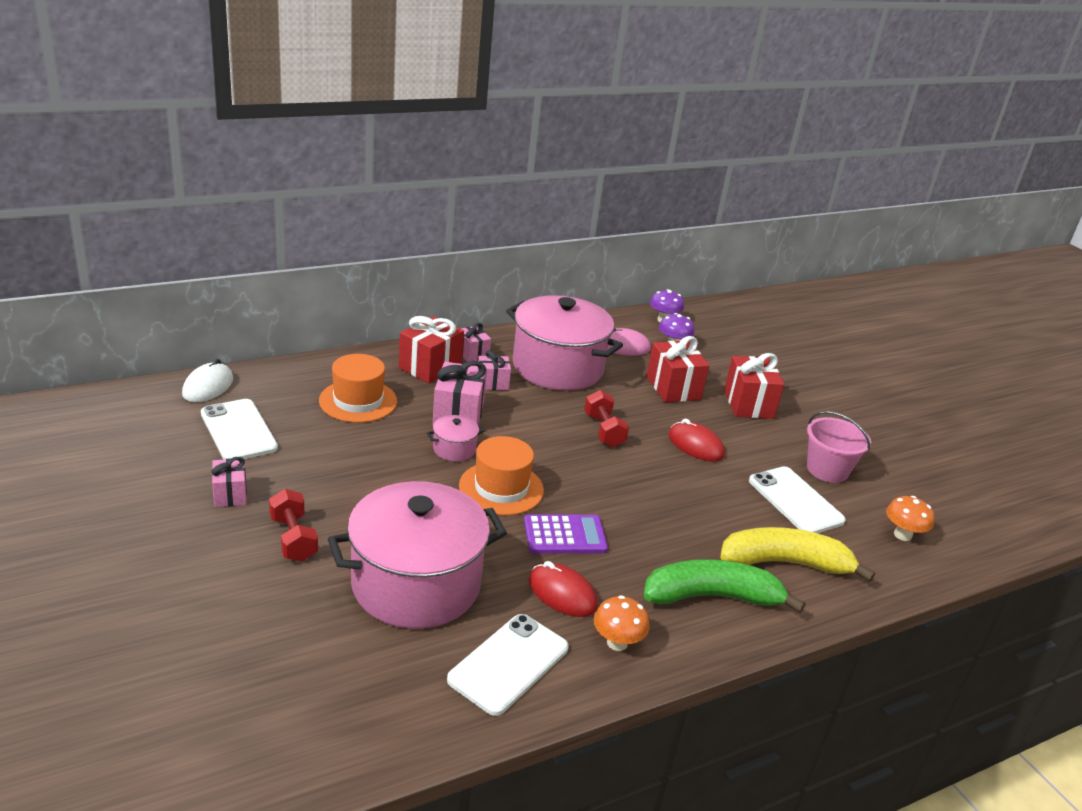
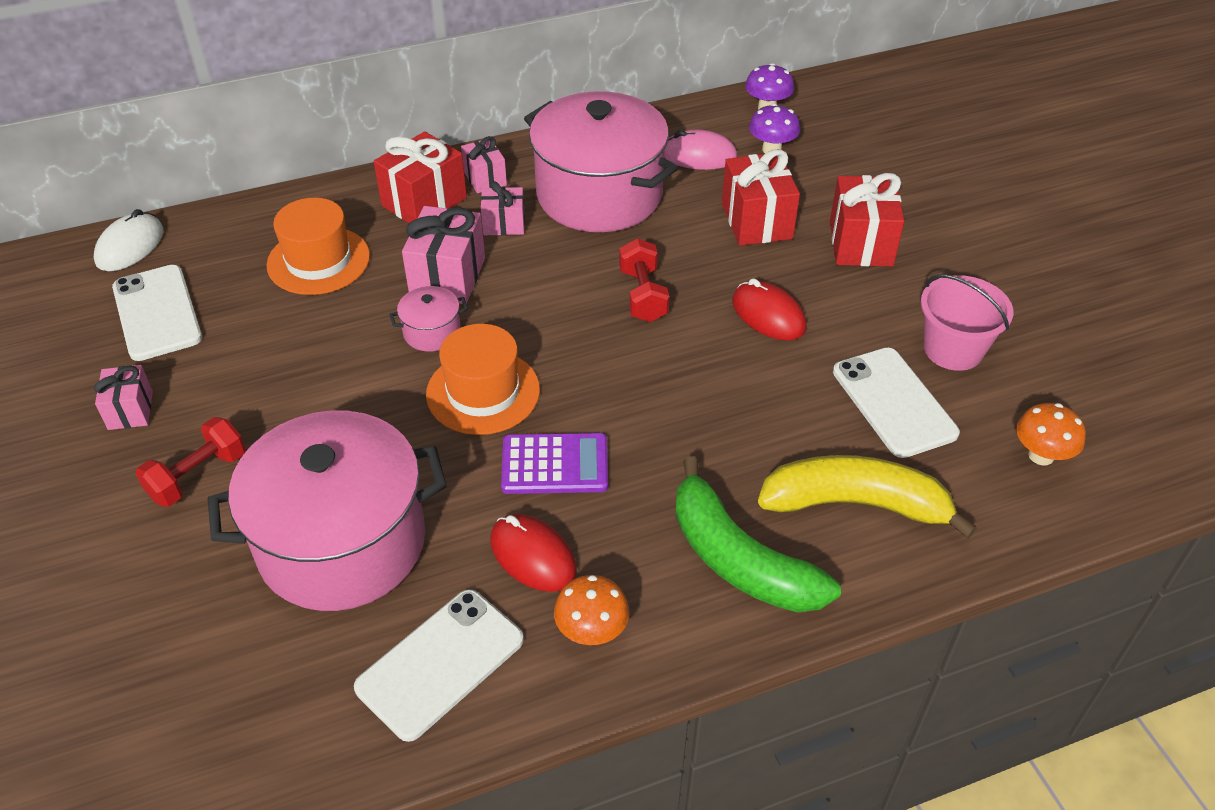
camera: 10 degrees right, 15 degrees up
(293, 539) = (198, 476): red dumbbell -> red dumbbell turned 60 degrees clockwise
(712, 597) = (739, 559): green banana -> green banana turned 135 degrees counterclockwise

